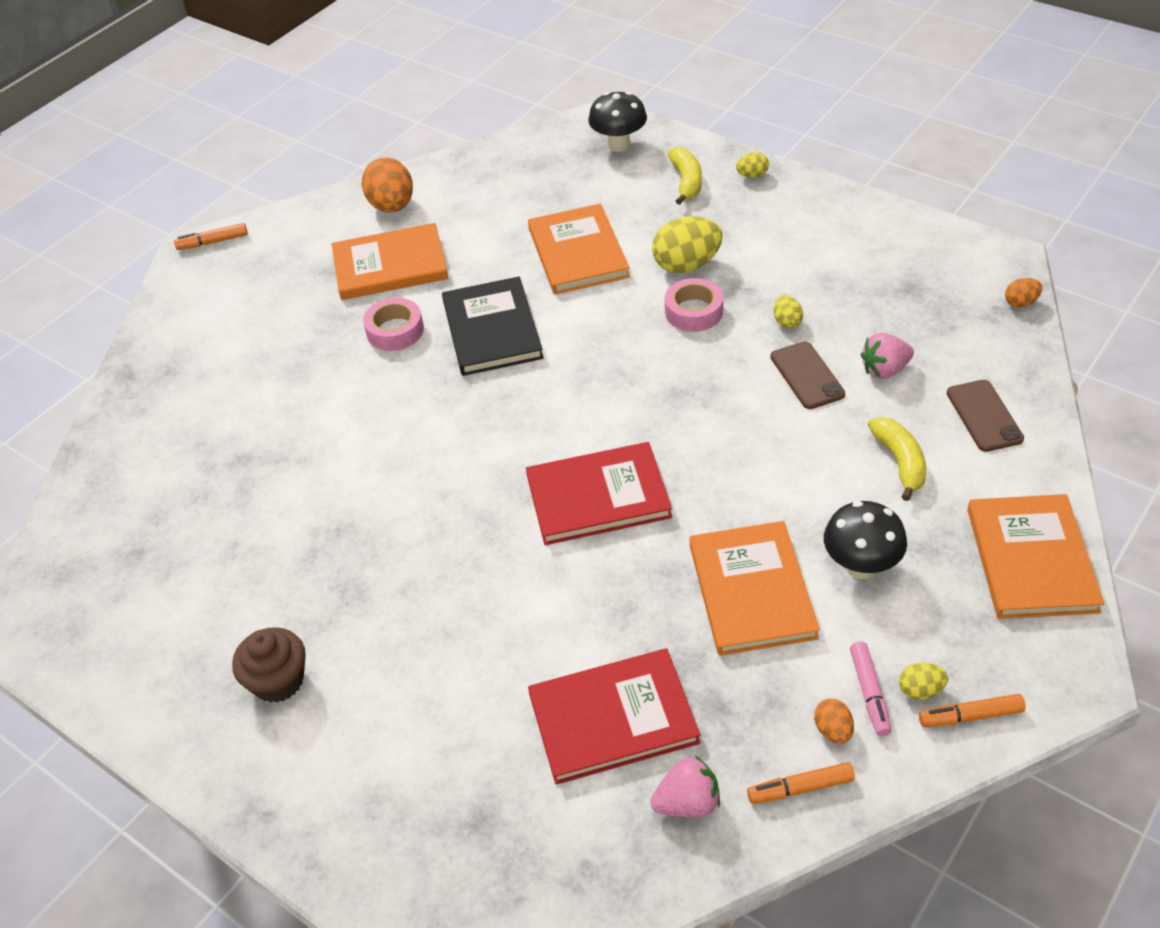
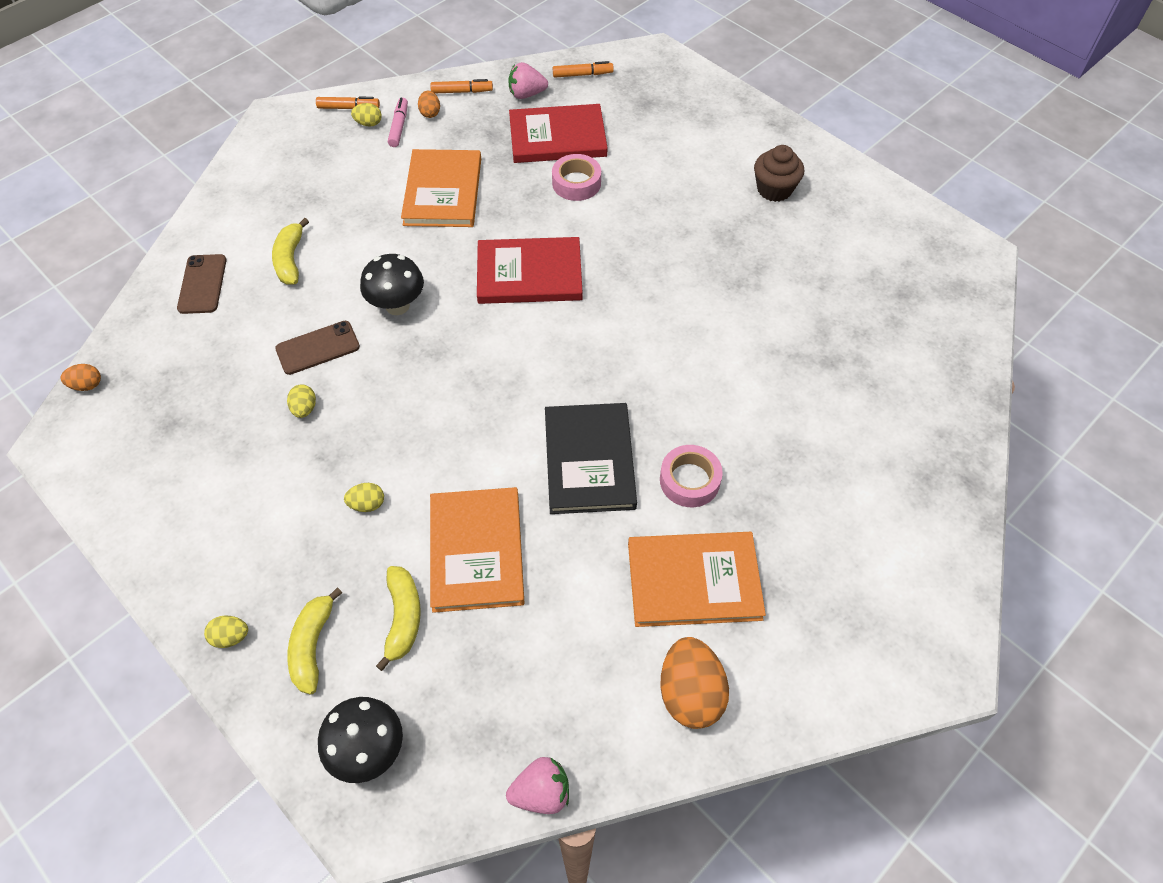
camera: 175 degrees left, 10 degrees up
(213, 242) = (923, 679): orange marker -> orange marker (582, 74)
(623, 206) = (403, 618): none -> yellow banana
(687, 265) = (367, 504): yellow egg -> yellow egg, size x0.50
(694, 311) = (385, 440): pink tape -> pink tape (576, 183)
(807, 375) = (318, 348): brown phone -> brown phone turned 75 degrees clockwise
(861, 566) = (362, 194): black mushroom -> black mushroom (397, 306)
(885, 370) = (250, 340): pink strawberry -> pink strawberry (541, 792)
(1031, 559) = (250, 180): orange book -> none

